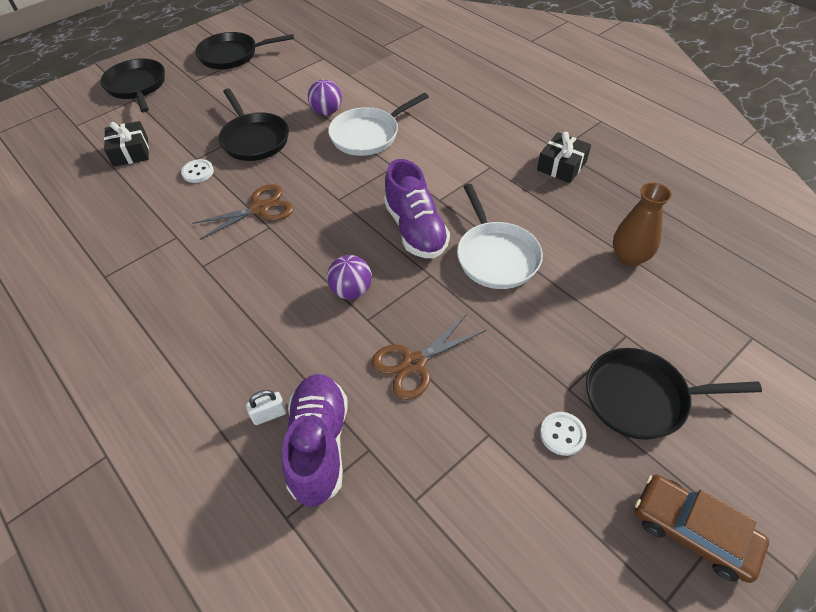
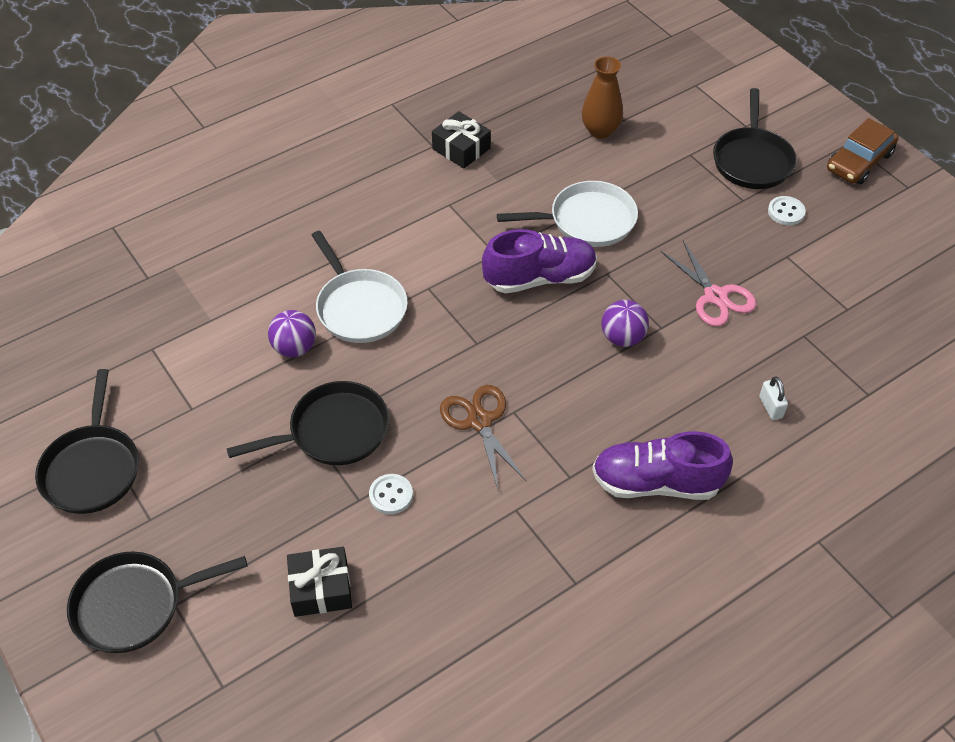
camera: 85 degrees left, 0 degrees up
(319, 445) = (801, 370): purple shoe -> purple shoe (656, 483)
(414, 364) = (715, 296): brown scissors -> pink scissors

